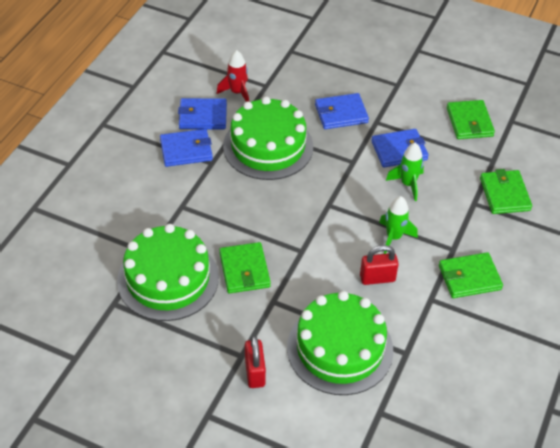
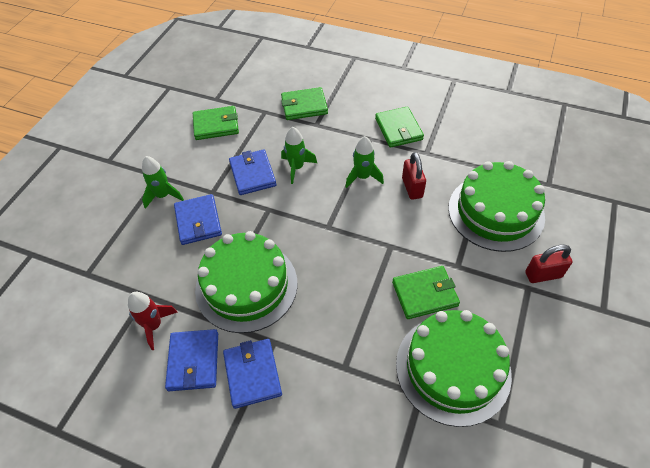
camera: 90 degrees left, 5 degrees up
(372, 89) = (163, 196): none -> green rocket

